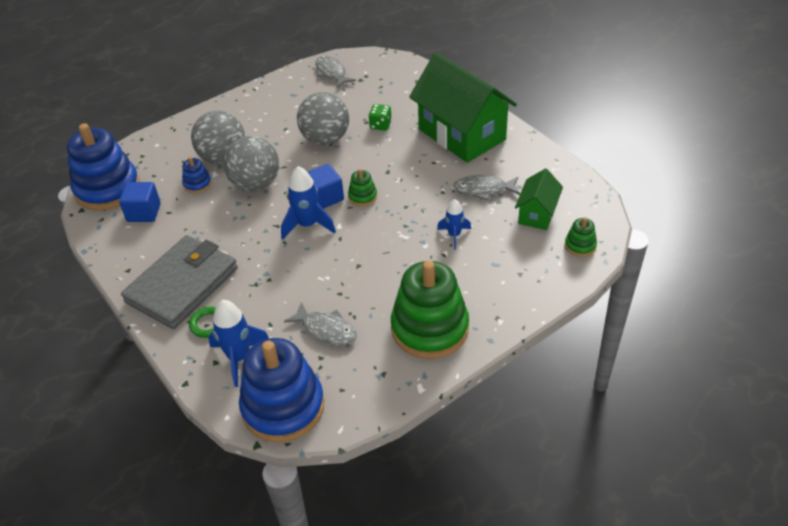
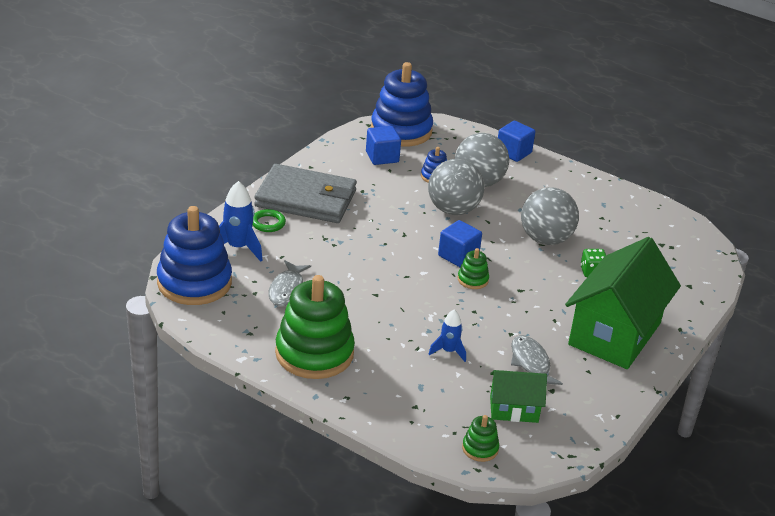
camera: 65 degrees right, 10 degrees down
(190, 125) = (513, 152): none -> blue cube
(307, 225) = (414, 253): blue rocket -> none
(331, 73) = (659, 222): grey fish -> none

